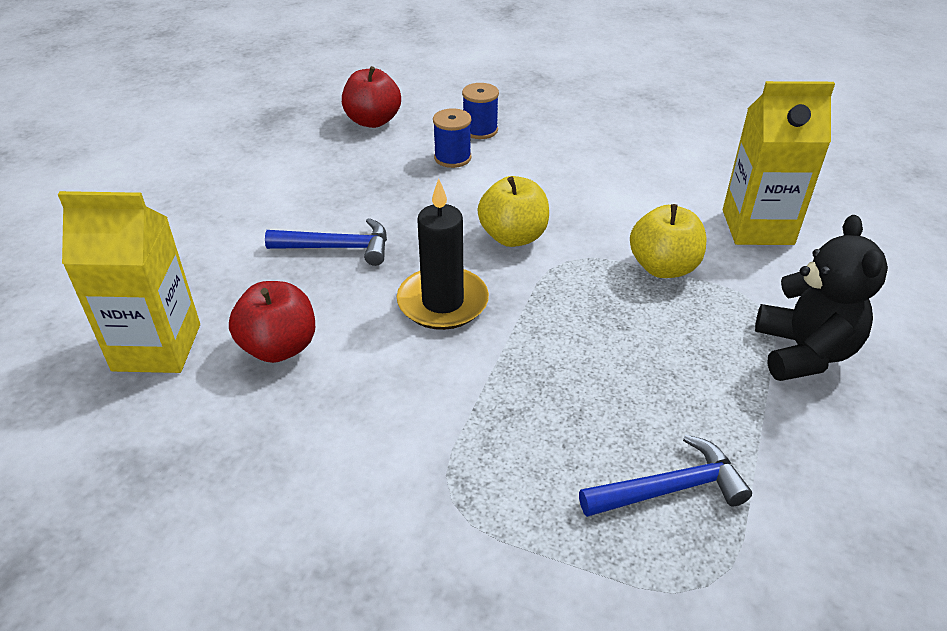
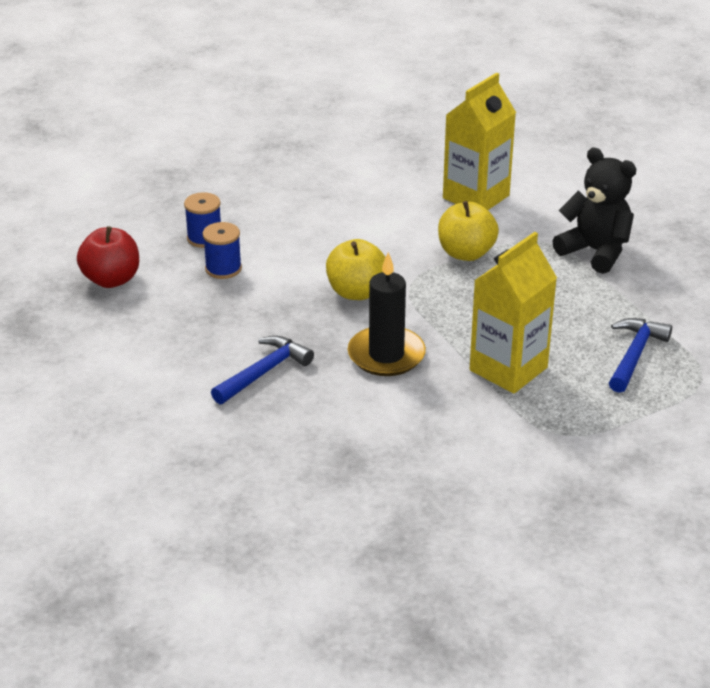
camera: 50 degrees left, 5 degrees down
(157, 347) = (272, 500): yellow carton -> yellow carton (508, 369)
(279, 347) = (343, 444): red apple -> none

